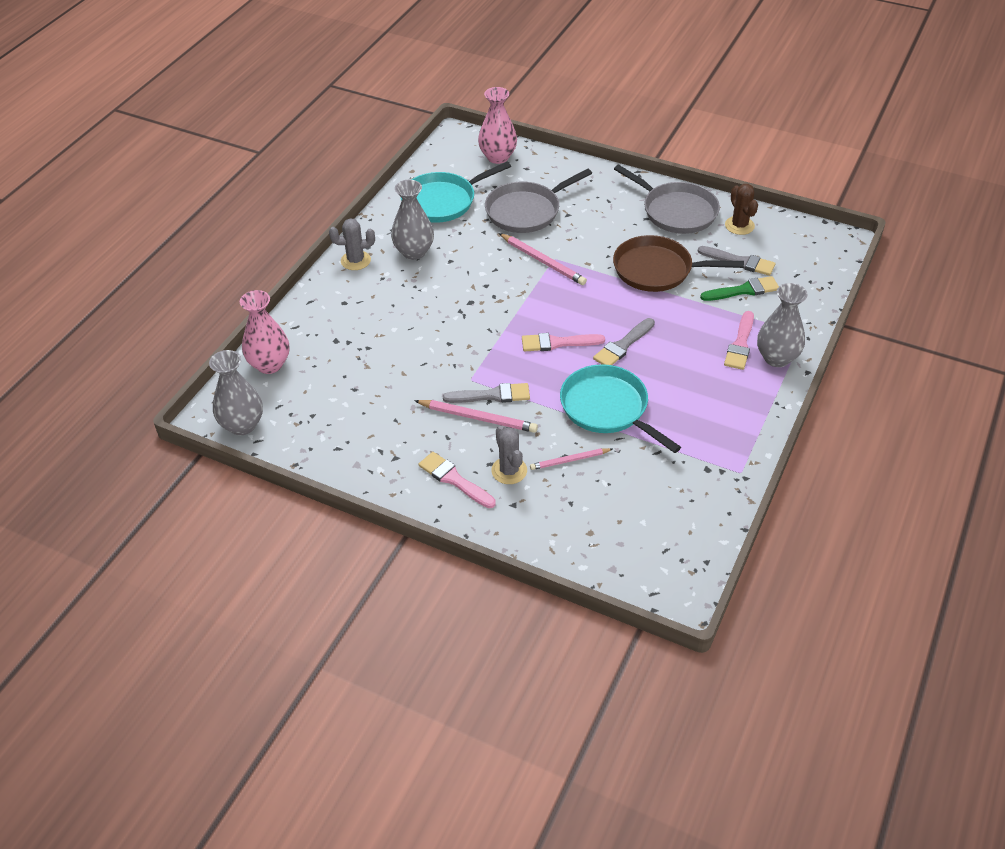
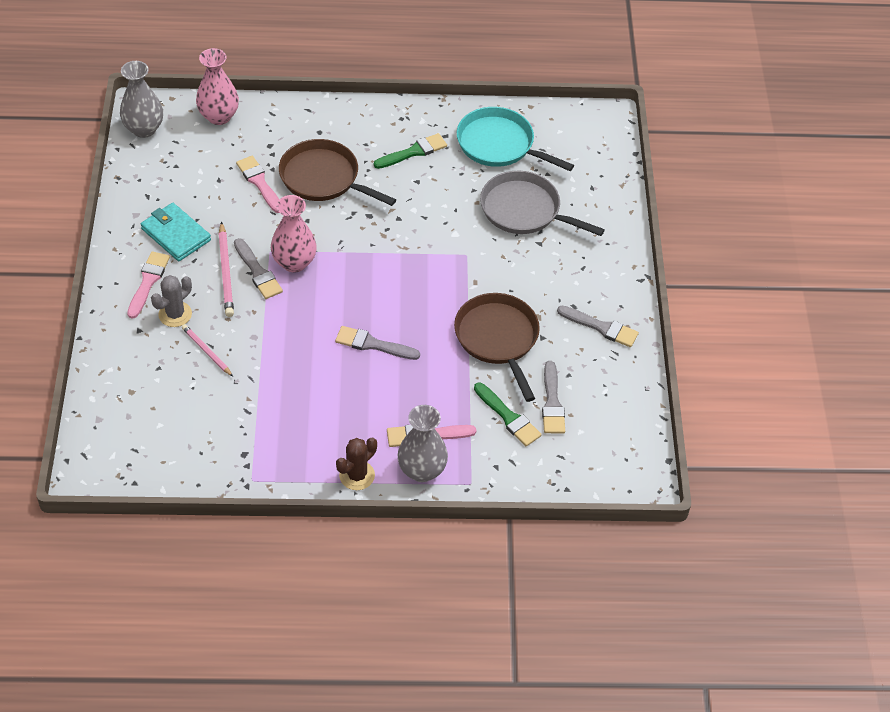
camera: 60 degrees right, 5 degrees up
(355, 260) = (378, 118): grey cactus -> none
(404, 317) = (323, 178): none -> brown pan
(405, 441) = (176, 234): none -> turquoise wallet
(414, 252) = (413, 152): grey vase -> green brush
(498, 157) = (595, 160): pink vase -> pink vase (294, 262)
(542, 261) = (457, 247): pink pencil -> none
(557, 343) = (349, 295): pink brush -> pink brush (259, 182)
(607, 408) = (284, 358): turquoise pan -> none
(676, 211) = (601, 327): grey pan -> grey brush
(739, 225) = (612, 387): brown cactus -> brown cactus (357, 475)

